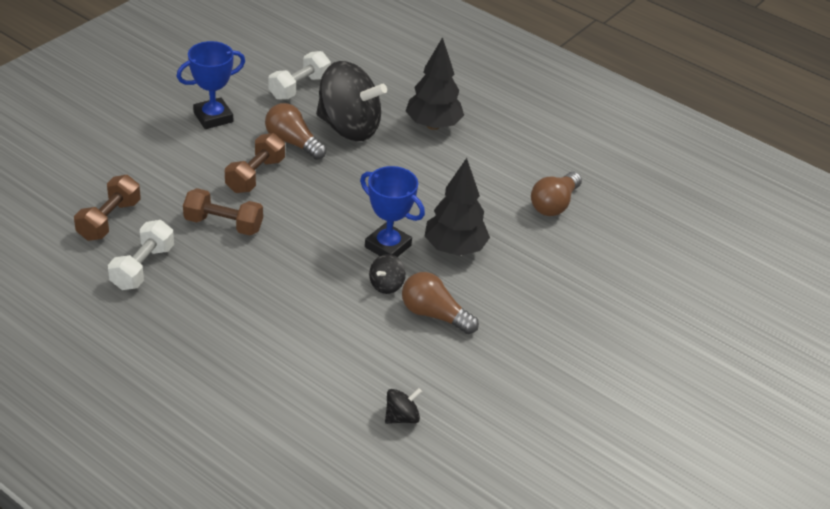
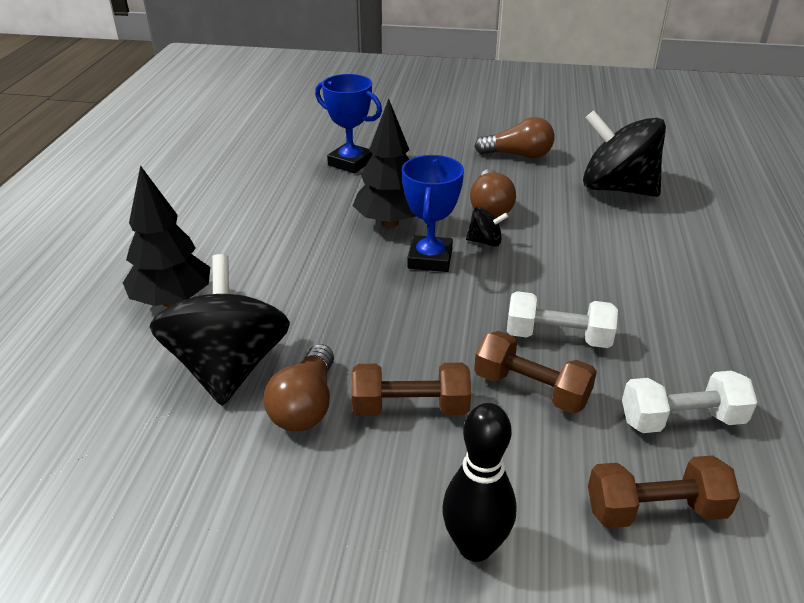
camera: 115 degrees left, 5 degrees down
(155, 157) = (475, 546): none -> black bowling pin
(213, 117) = (309, 532): blue trophy -> blue trophy (350, 163)
(223, 224) = (531, 389): brown dumbbell -> brown dumbbell turned 45 degrees counterclockwise
(299, 87) = (149, 464): white dumbbell -> white dumbbell (557, 337)
(402, 417) = (617, 188): black spinning top -> black spinning top, size x2.38
(554, 204) = (266, 191): brown light bulb -> brown light bulb (518, 155)

